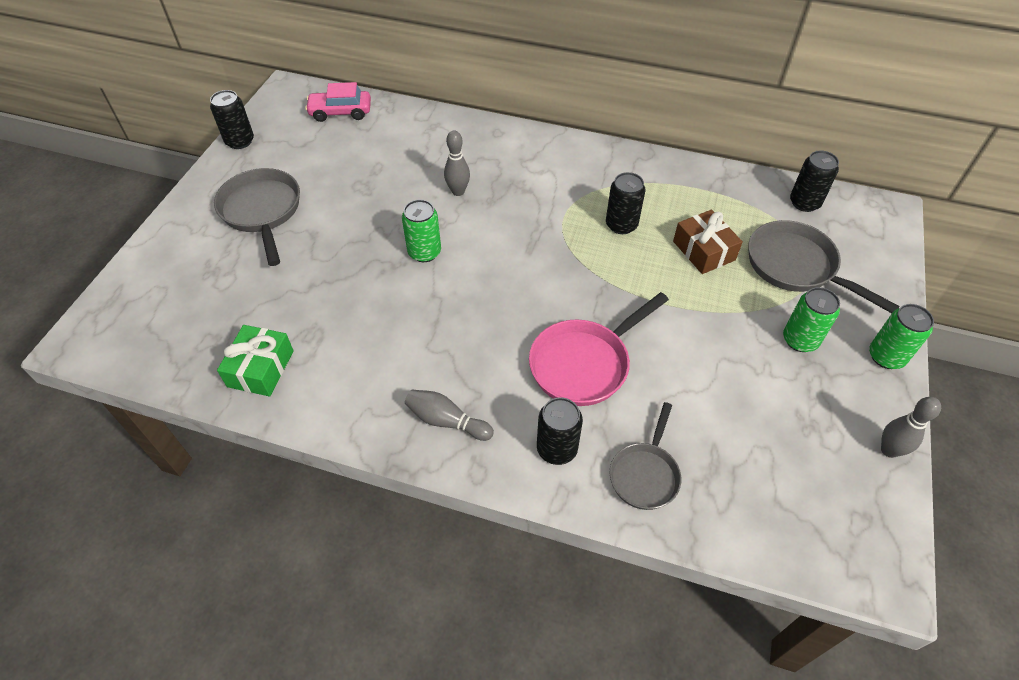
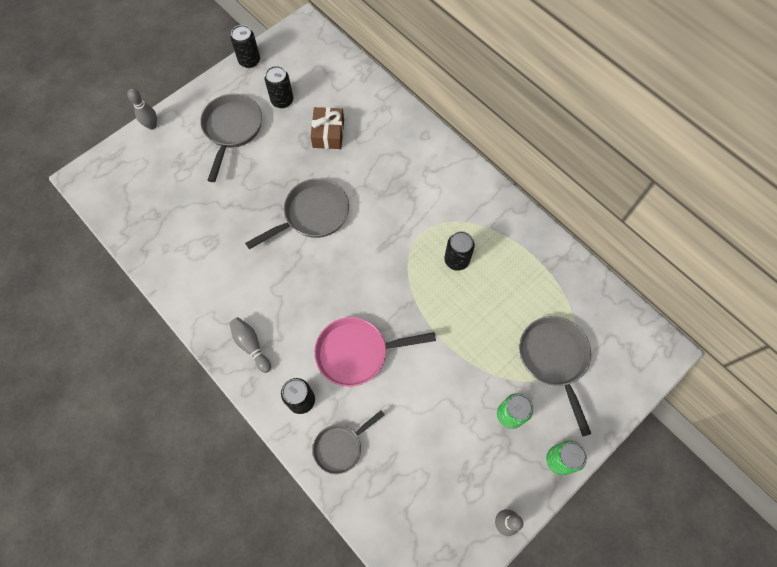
camera: 30 degrees right, 15 degrees up
(260, 368) = (169, 250): green gift -> none
(340, 112) = (328, 65): pink car -> none
(424, 252) = (312, 215): green can -> grey pan
(458, 191) = (365, 175): grey bowling pin -> grey bowling pin (152, 125)
(704, 250) = (498, 311): brown gift -> brown gift (328, 133)
(804, 203) = (605, 310): black can -> black can (282, 100)

